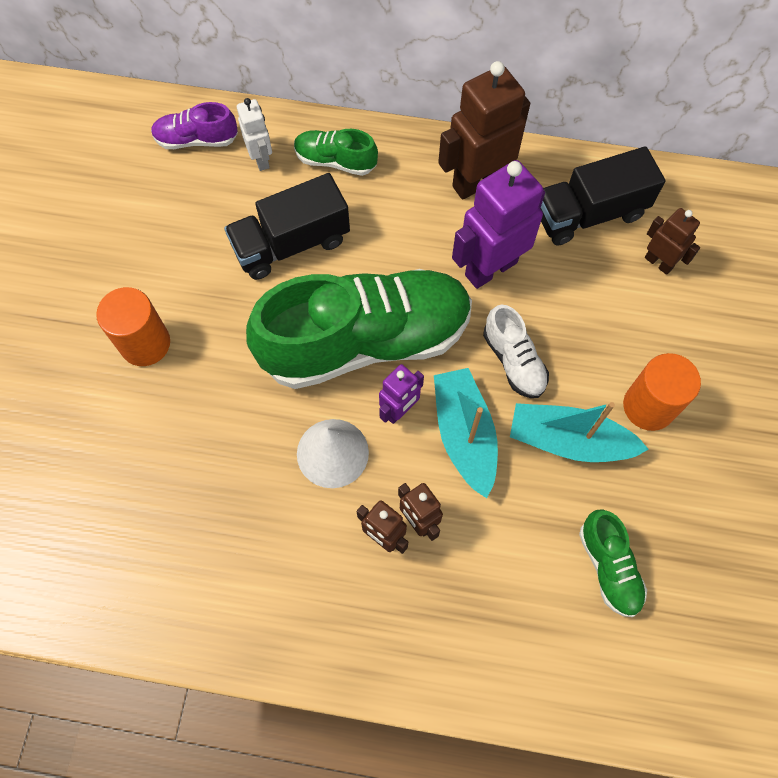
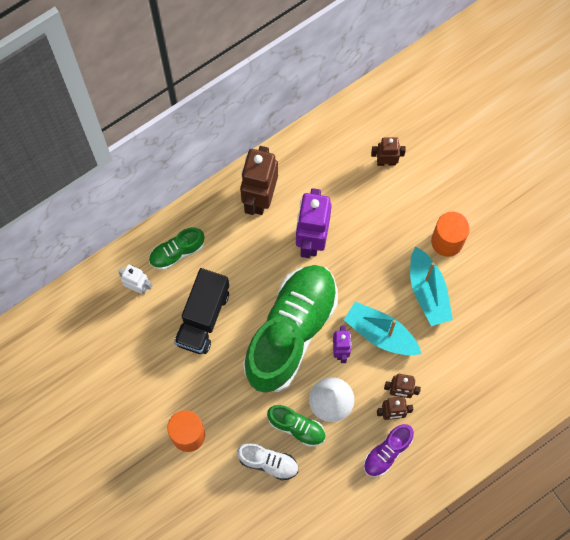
camera: 45 degrees left, 5 degrees up
(196, 139) = (92, 308): purple shoe -> purple shoe (387, 452)
(513, 361) = (368, 276): white shoe -> white shoe (268, 462)
(568, 440) = (428, 291): turquoise boat -> turquoise boat turned 75 degrees counterclockwise
(589, 214) = (330, 165): black truck -> none
(608, 567) = (497, 333): green shoe -> green shoe (296, 427)

